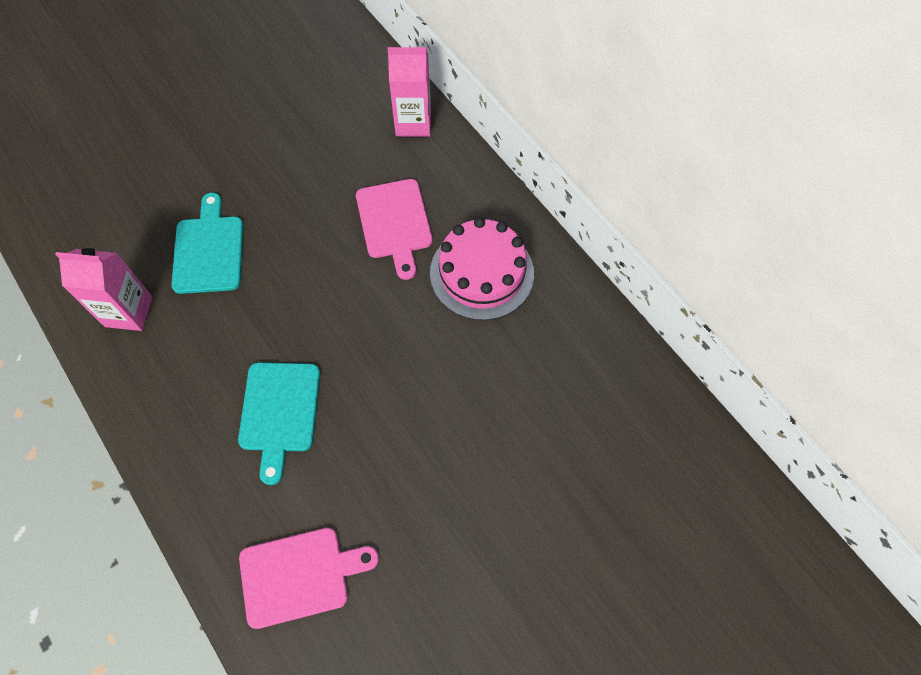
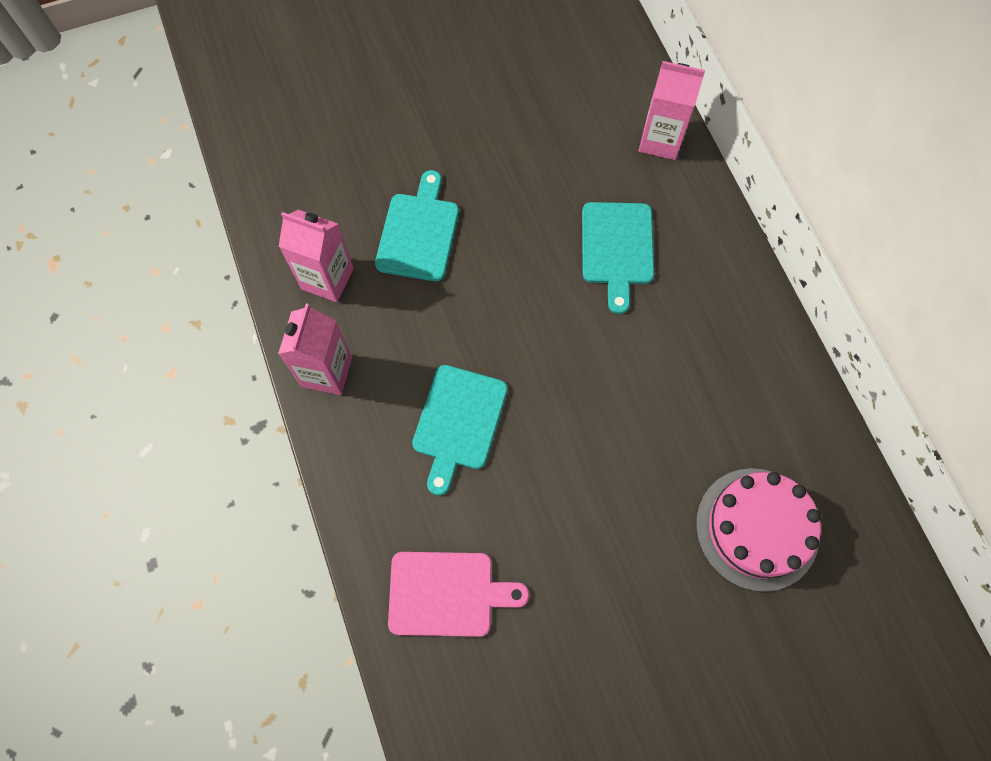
camera: 15 degrees right, 5 degrees up
(143, 397) = (327, 372): none -> pink carton
(394, 223) = (617, 248): pink cutting board -> turquoise cutting board
(481, 273) = (698, 326): pink cake -> pink cake (757, 528)

